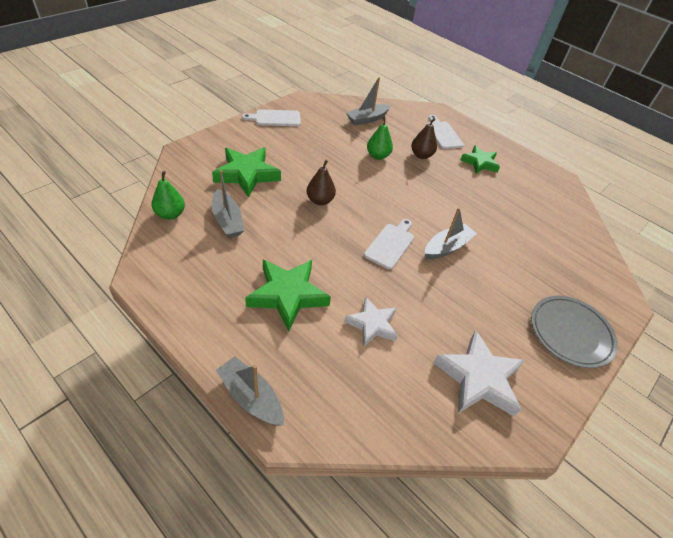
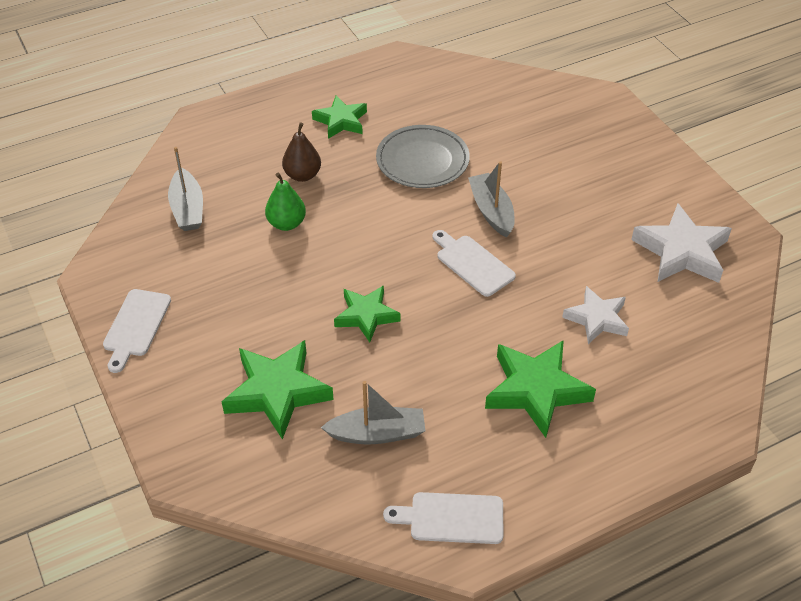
camera: 65 degrees left, 0 degrees up
(170, 214) = (343, 505): green pear -> none
(251, 397) = (677, 455): grey boat -> none
(320, 200) = (366, 316): brown pear -> green star
(443, 134) = (261, 135): white cutting board -> white cutting board (451, 518)
(570, 333) = (638, 157): grey plate -> grey plate (422, 161)

